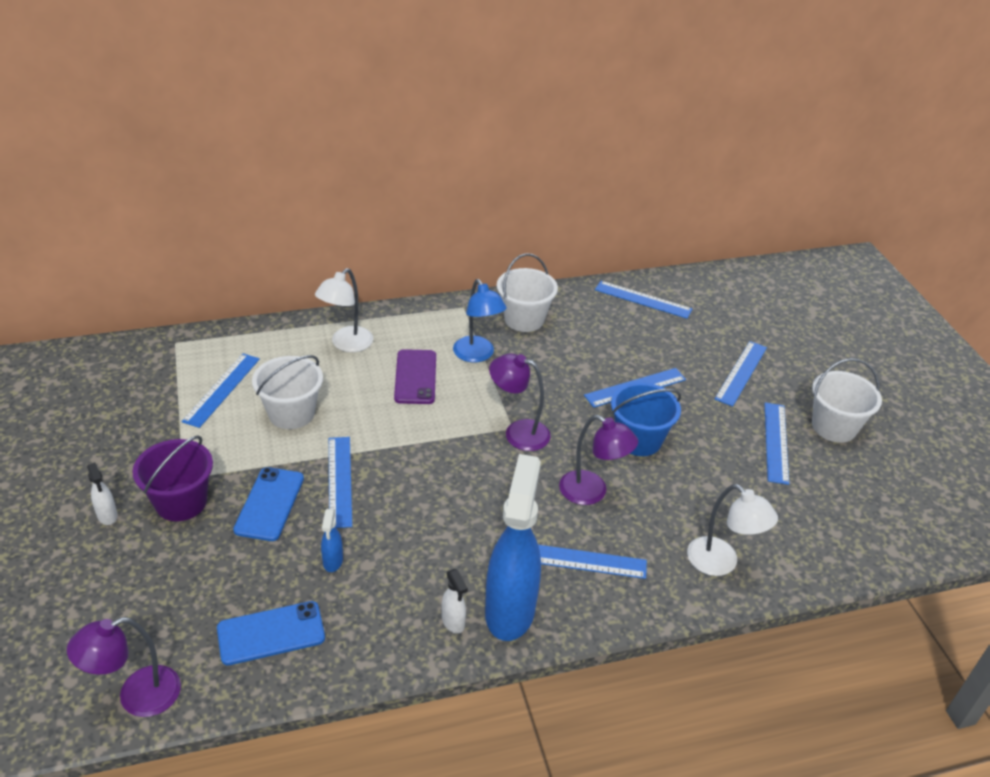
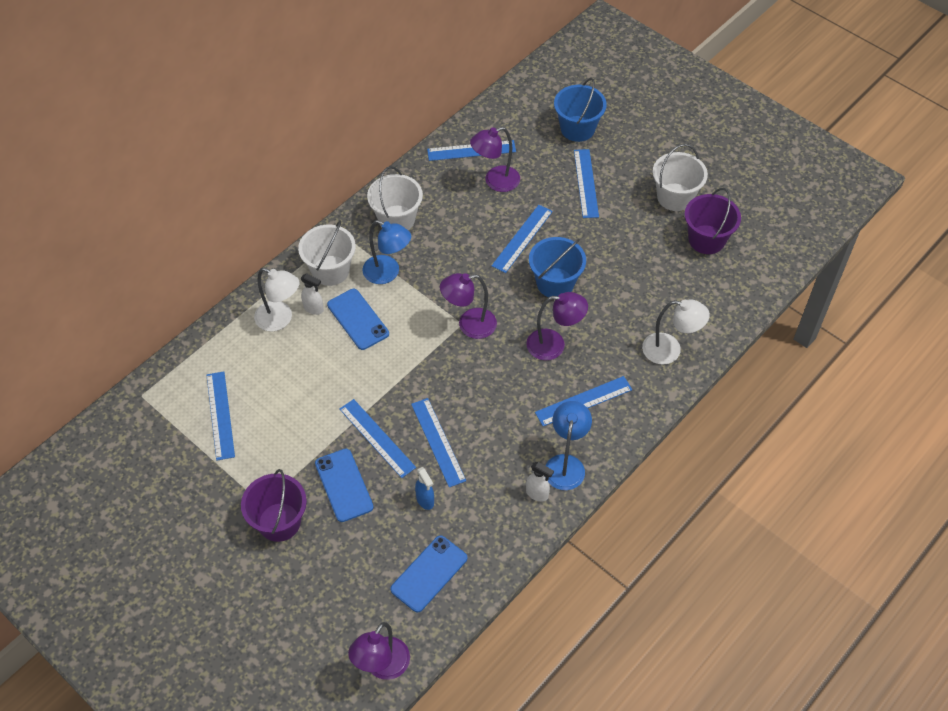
camera: 30 degrees left, 15 degrees up
(107, 516) = (236, 564): white spray bottle -> white spray bottle (314, 309)
(291, 413) = (293, 404): white bucket -> white bucket (330, 270)
(346, 344) = (280, 320): white lamp -> white lamp turned 60 degrees counterclockwise
(415, 377) = (358, 319): purple phone -> blue phone
(510, 611) = (566, 464): blue spray bottle -> blue lamp
(646, 332) = (495, 181): none -> purple lamp
(767, 327) = (577, 129): none -> blue bucket
(776, 442) = (645, 232): blue ruler -> blue ruler (438, 442)
(844, 480) = (706, 239): none -> purple bucket

